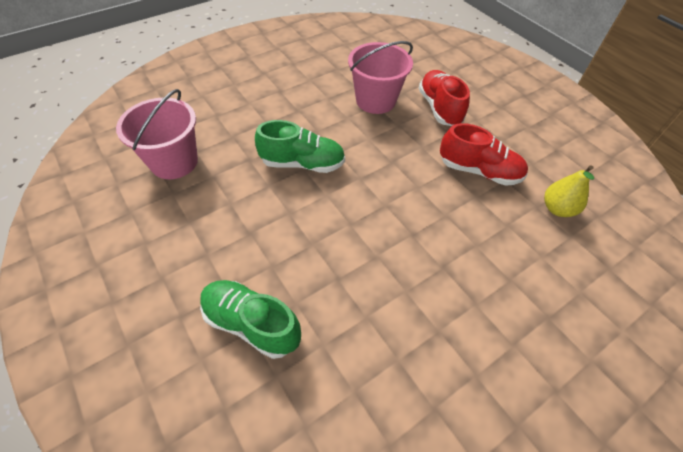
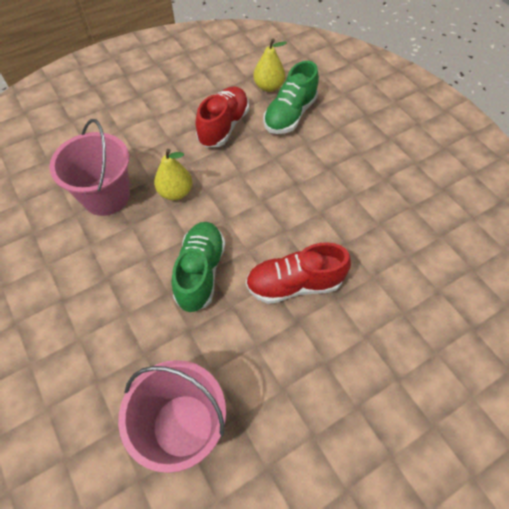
camera: 85 degrees left, 5 degrees up
(251, 323) = (397, 312): green shoe -> green shoe (290, 115)
(386, 141) = (175, 192): none -> yellow pear
(439, 108) = (131, 142): red shoe -> red shoe (294, 284)

